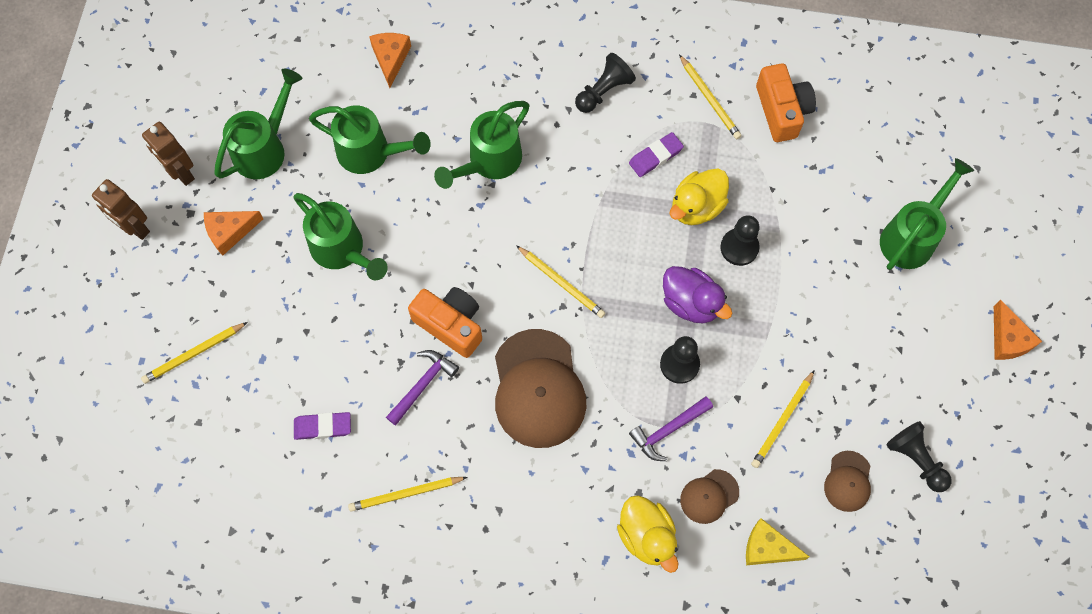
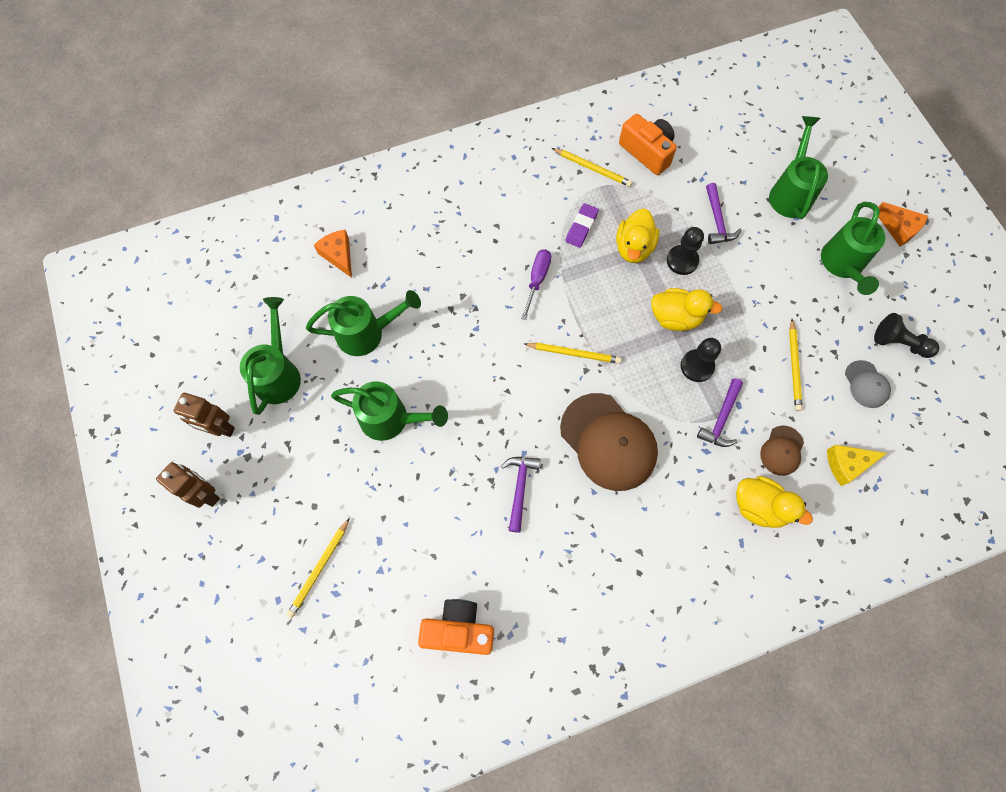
camera: 30 degrees left, 0 degrees up
(135, 228) = (207, 494): brown robot -> brown robot turned 150 degrees counterclockwise
(230, 232) = (290, 454): orange cheese -> none
(323, 427) = (462, 567): purple eraser -> none
(406, 494) = (561, 582): yellow pencil -> none
(450, 325) = (511, 430): orange camera -> orange camera (459, 630)
(489, 161) = (463, 293): green watering can -> green watering can (842, 265)
(573, 187) = (537, 279): none -> purple screwdriver
(604, 91) = (514, 200): black pawn -> none
(691, 303) = (675, 317): purple duck -> yellow duck
(807, 225) = (717, 220): none -> purple hammer
(848, 481) = (866, 384): brown cap -> grey cap

